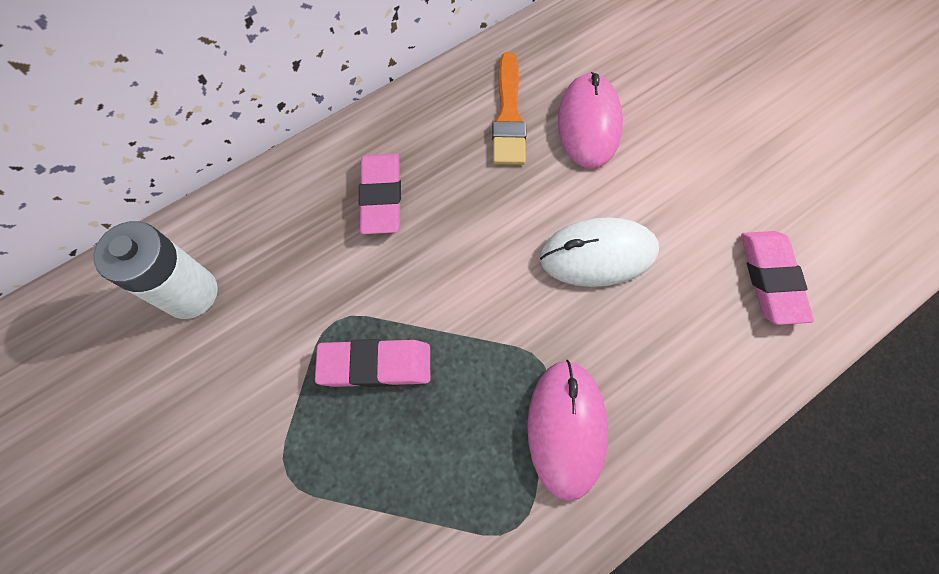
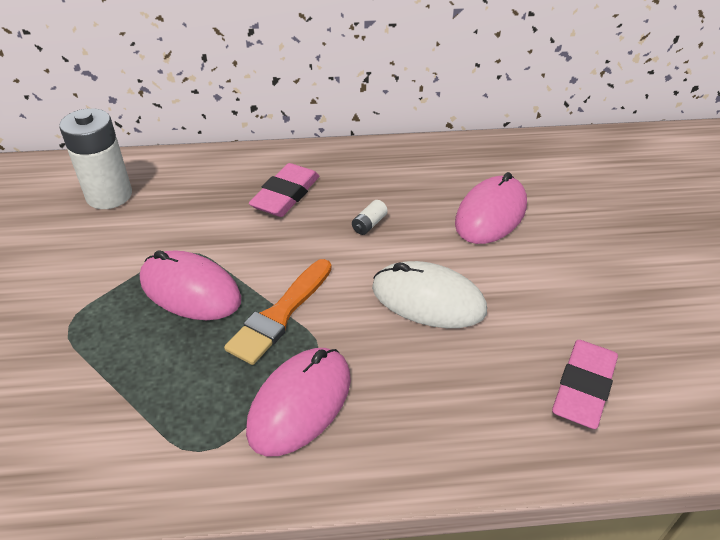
camera: 30 degrees right, 25 degrees down
(375, 365) = (190, 290): pink eraser -> pink mouse
(488, 193) = (369, 224): none -> white battery
(508, 115) = (426, 185): orange brush -> orange brush (280, 314)

